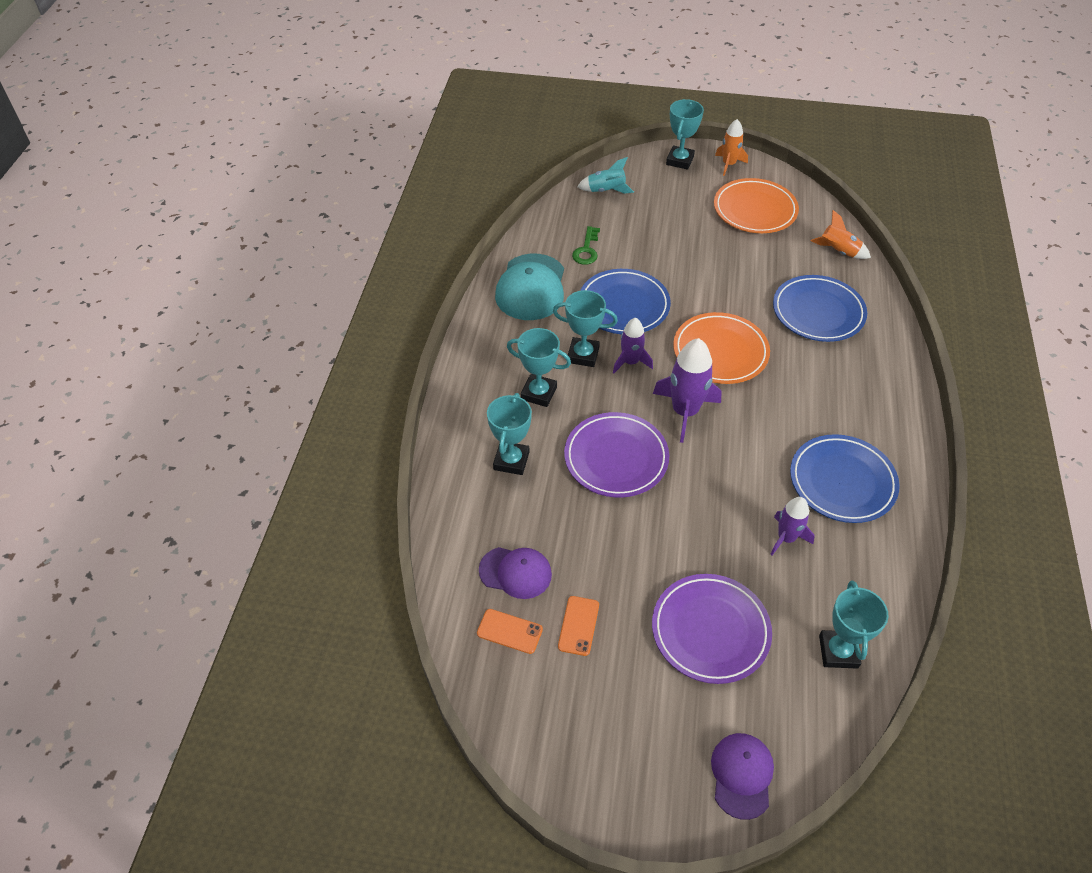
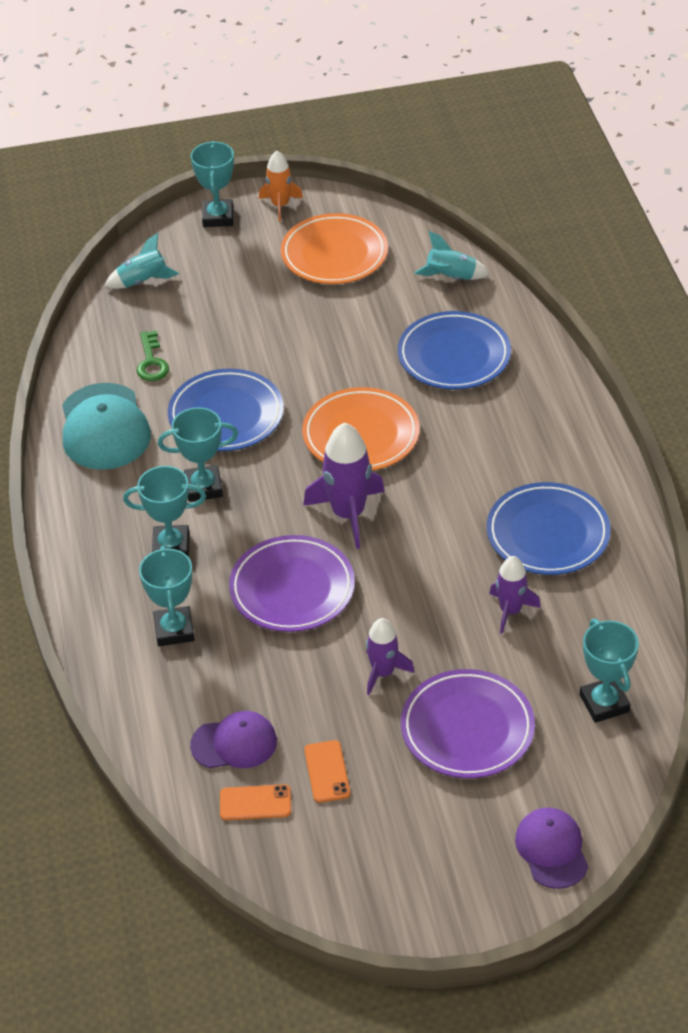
camera: 20 degrees left, 5 degrees down
(630, 362) = (262, 478): purple rocket -> purple rocket (383, 672)
(838, 252) = (451, 277): orange rocket -> turquoise rocket

